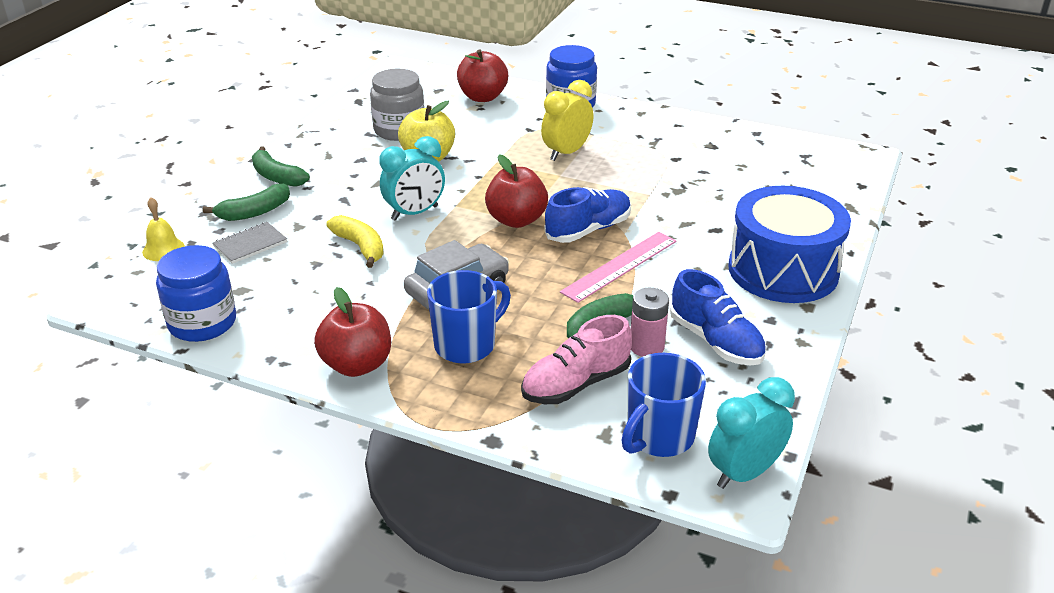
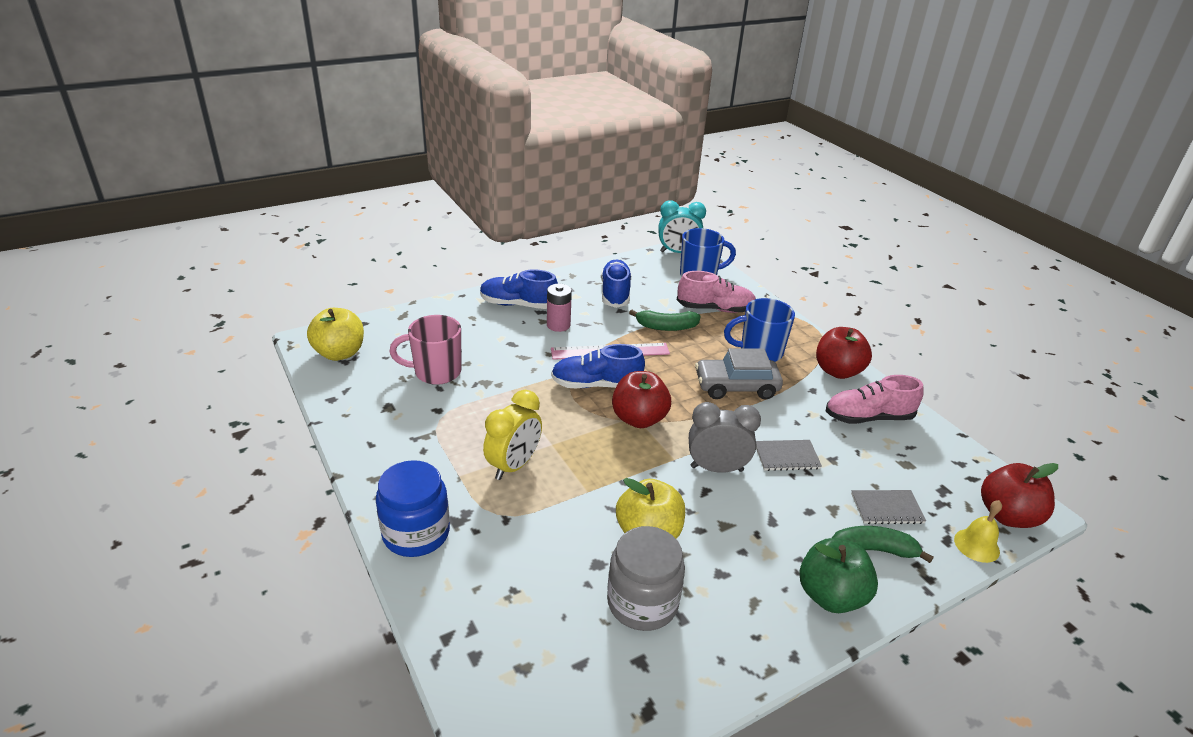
camera: 145 degrees left, 0 degrees up
(202, 323) = (943, 448): blue jar -> none
(277, 177) = (830, 596): green banana -> green apple
(296, 321) = (868, 417): none -> pink shoe
(360, 247) = (786, 457): yellow banana -> grey notebook
(414, 213) = (716, 468): turquoise clock -> grey clock
(482, 97) = (488, 611): red apple -> red apple (1007, 516)
(566, 153) = (514, 466): yellow clock -> yellow clock turned 45 degrees counterclockwise
(646, 346) = (655, 307): pink battery -> pink battery (558, 325)
(727, 179) = (436, 372): none -> pink mug
(783, 270) = (518, 304): blue drum -> blue shoe
(821, 158) = (339, 353): none -> yellow apple

